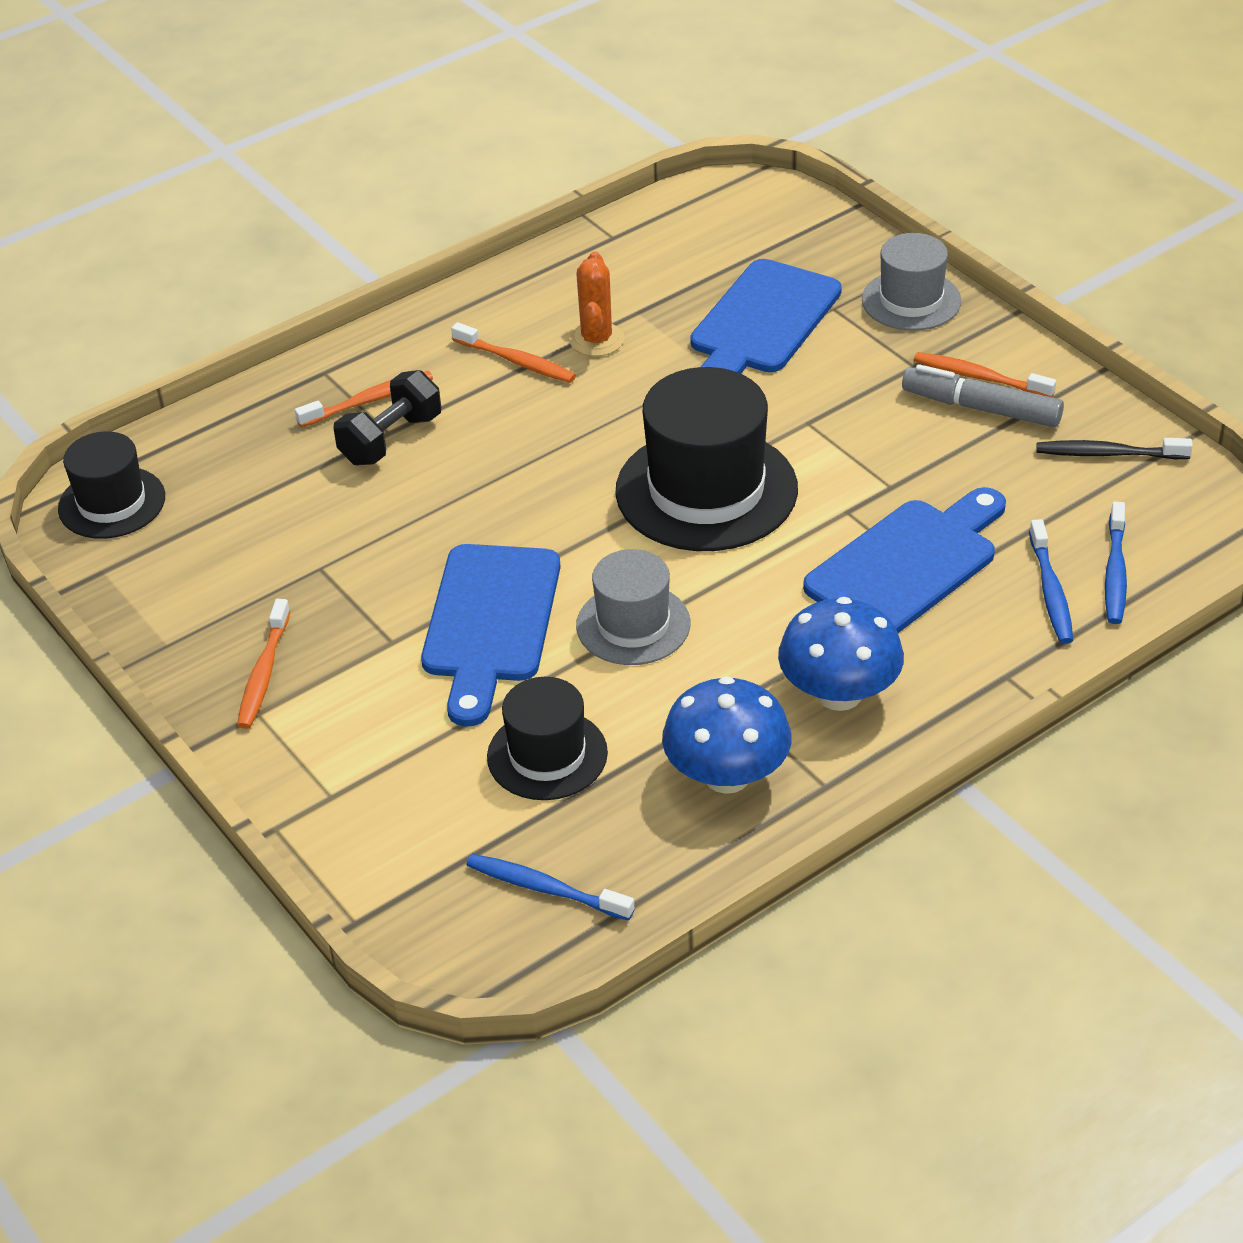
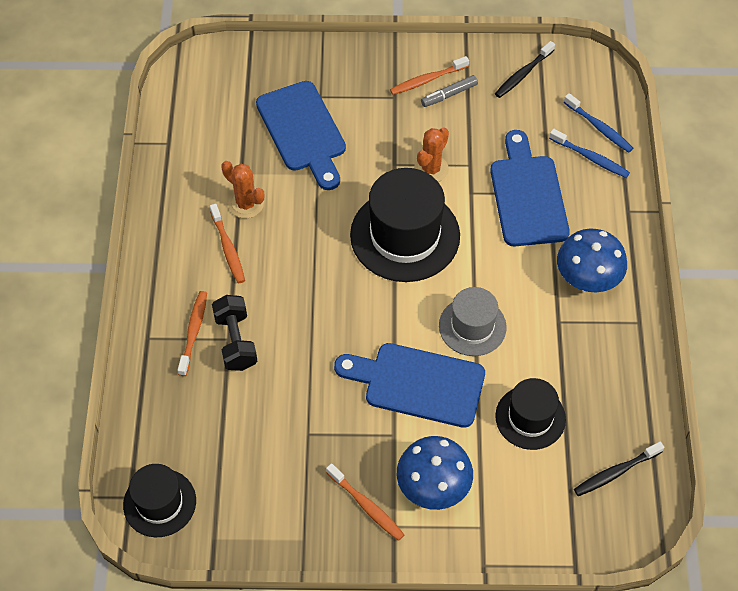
camera: 55 degrees left, 15 degrees up
(490, 622) = (418, 384): blue cutting board -> blue cutting board turned 150 degrees clockwise
(516, 361) = (228, 248): orange toothbrush -> orange toothbrush turned 90 degrees clockwise
(545, 888) = (615, 472): blue toothbrush -> black toothbrush
(727, 775) = (602, 355): blue mushroom -> blue mushroom (433, 486)
(839, 457) = (431, 169): none -> orange cactus
(911, 300) = (346, 64): grey hat -> none
(981, 408) = (449, 95): grey marker -> grey marker, size x0.66

